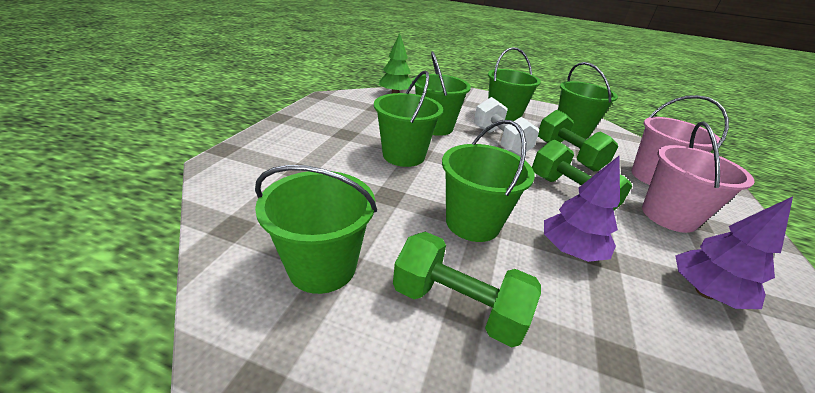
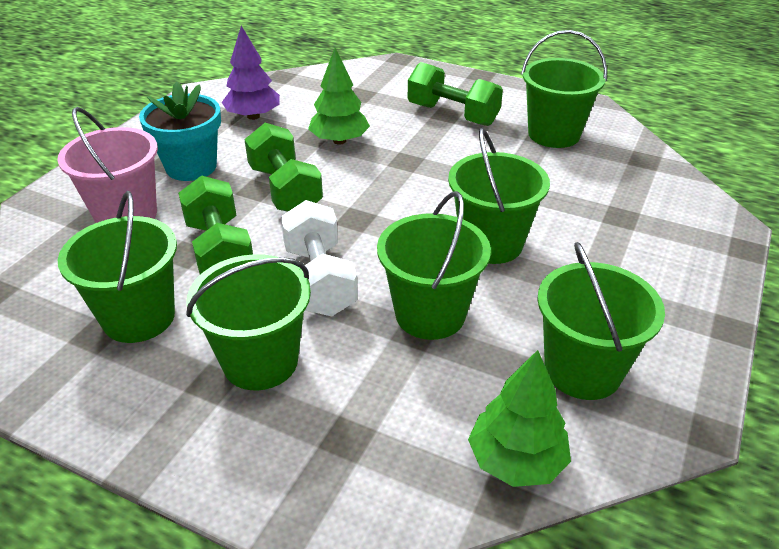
camera: 170 degrees left, 5 degrees up
(472, 223) = (421, 161): green bucket -> green bucket (582, 370)
(570, 250) = (339, 141): purple tree -> green tree
(668, 216) = (191, 167): pink bucket -> turquoise flower pot

